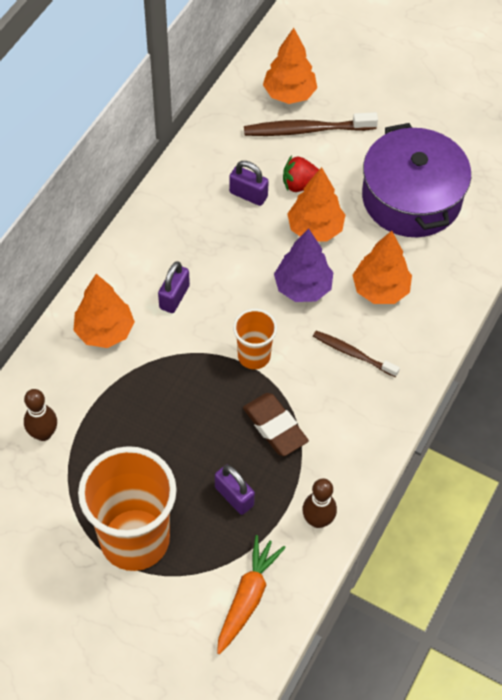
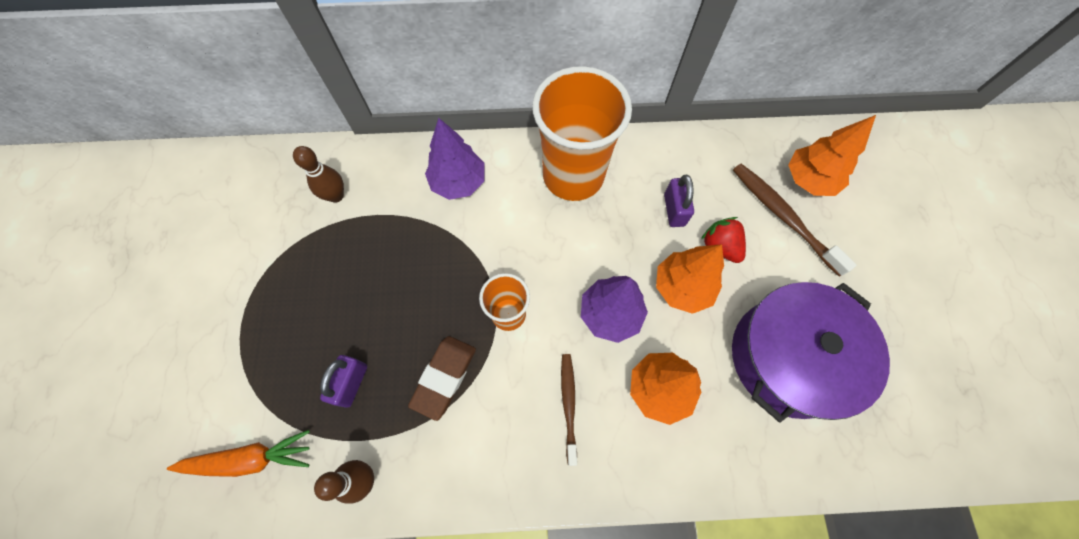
camera: 60 degrees right, 10 degrees up
(105, 331) = (458, 182): orange tree -> purple tree
(135, 539) = (268, 323): orange cup -> orange cup (573, 175)
(174, 297) = (526, 214): purple padlock -> none

